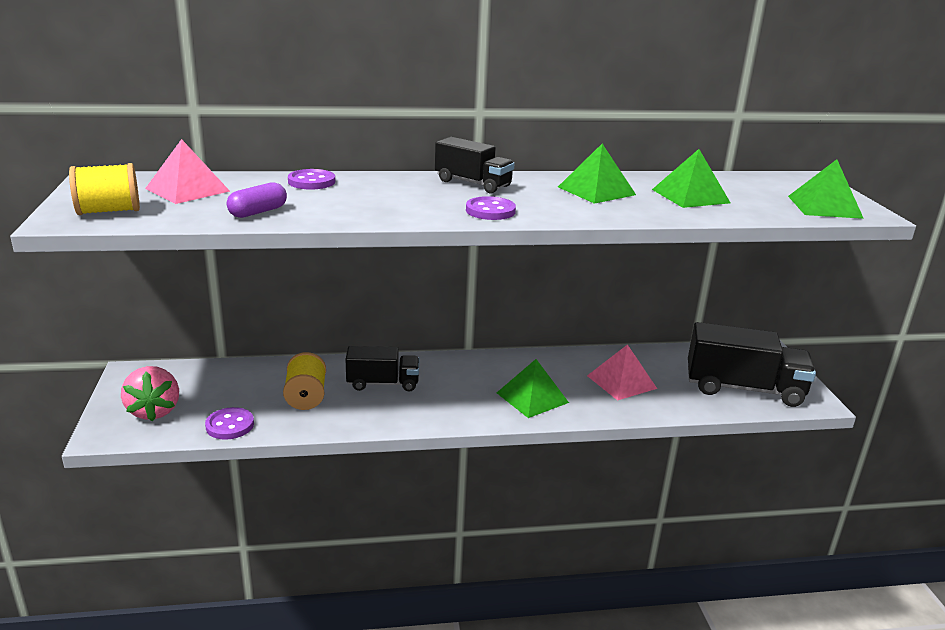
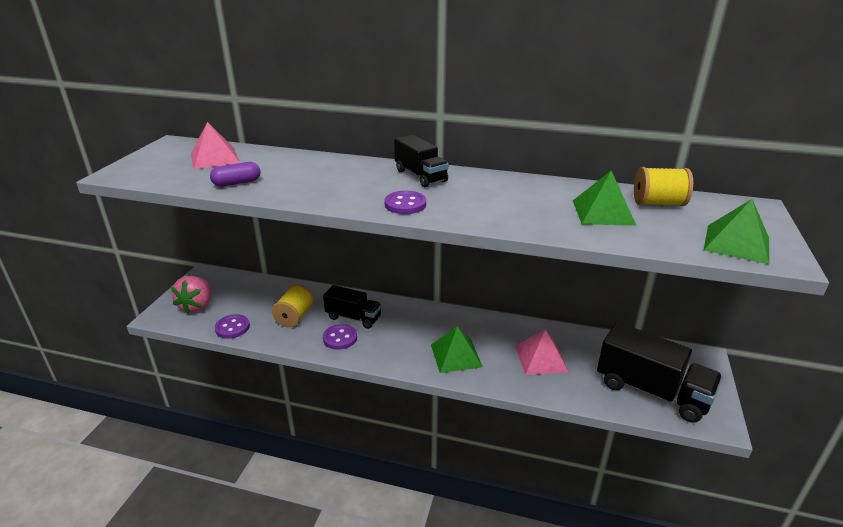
camera: 25 degrees right, 5 degrees up
(109, 211) = (148, 170): yellow spool -> yellow spool (658, 203)
(311, 182) = (302, 160): purple button -> purple button (340, 338)
(596, 191) = (518, 195): green pyramid -> none

